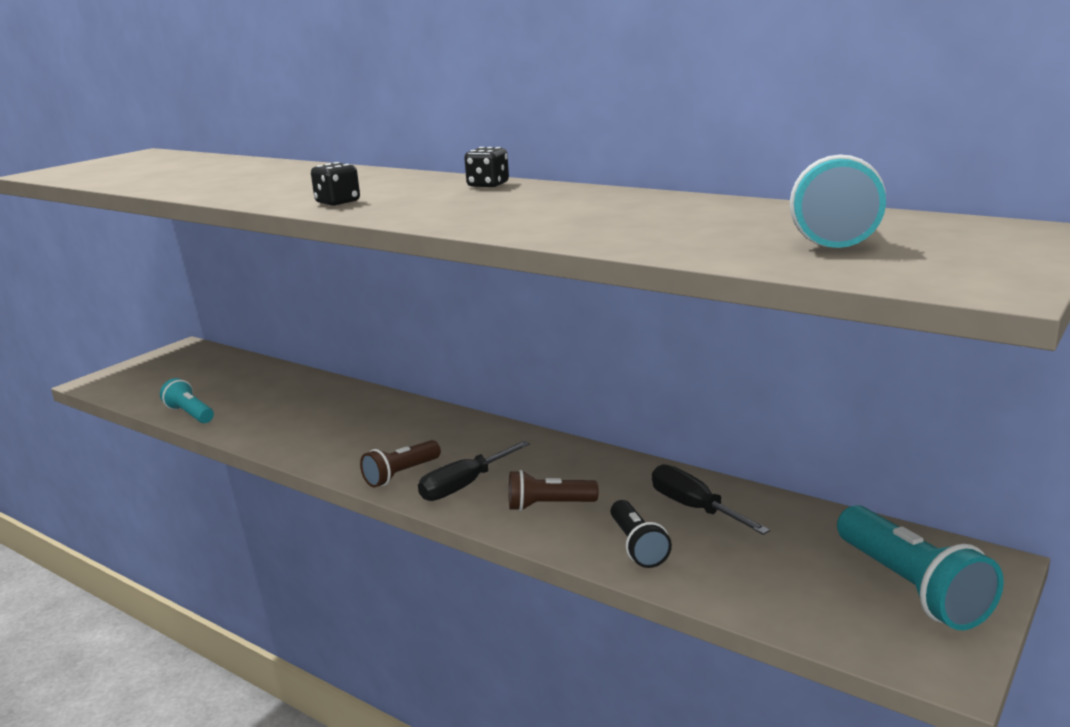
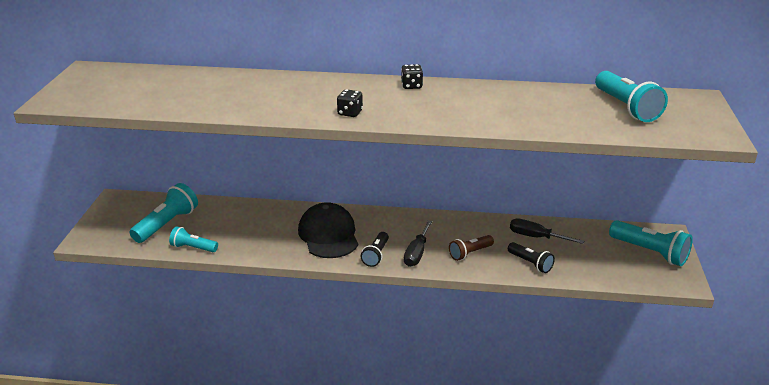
camera: 30 degrees left, 10 degrees up
(199, 383) = (167, 224): none -> turquoise flashlight
(370, 434) = (328, 235): none -> black cap
(401, 474) = (376, 255): brown flashlight -> black flashlight

